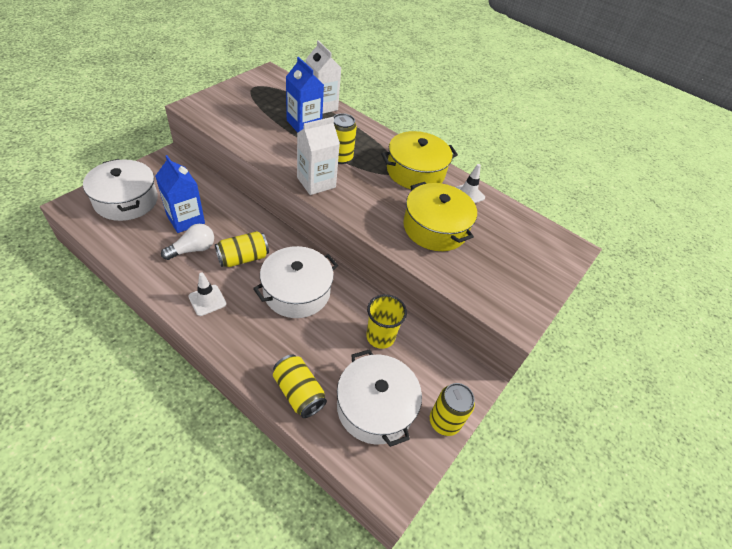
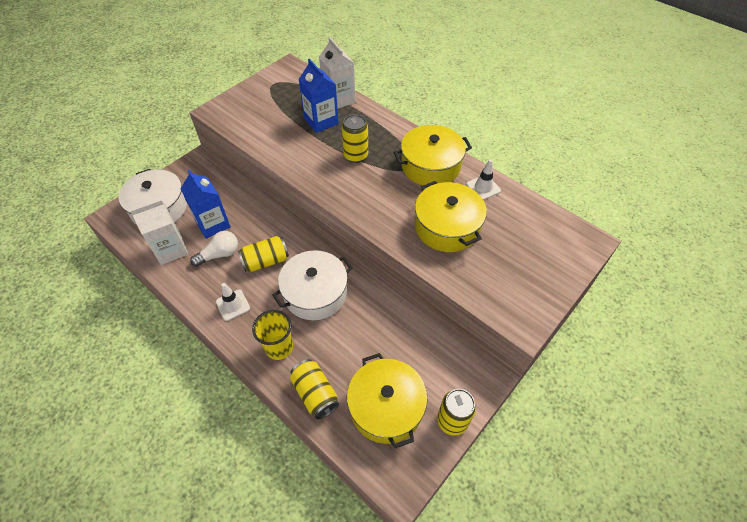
camera: 10 degrees right, 5 degrees up
(316, 182) = (331, 184): white carton -> white carton (171, 250)
(375, 407) = (386, 407): white pot -> yellow pot
(380, 337) = (394, 336): yellow cup -> yellow cup (279, 347)

